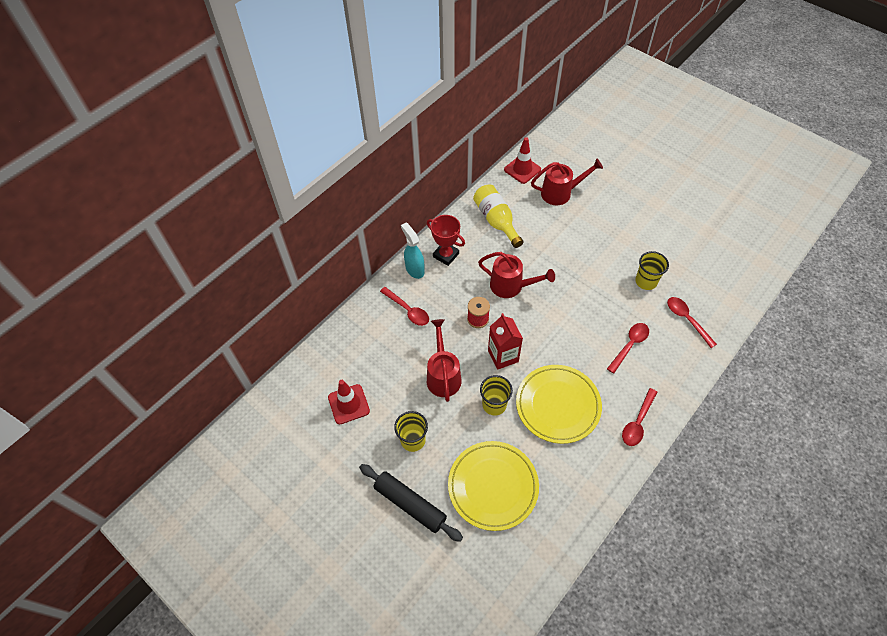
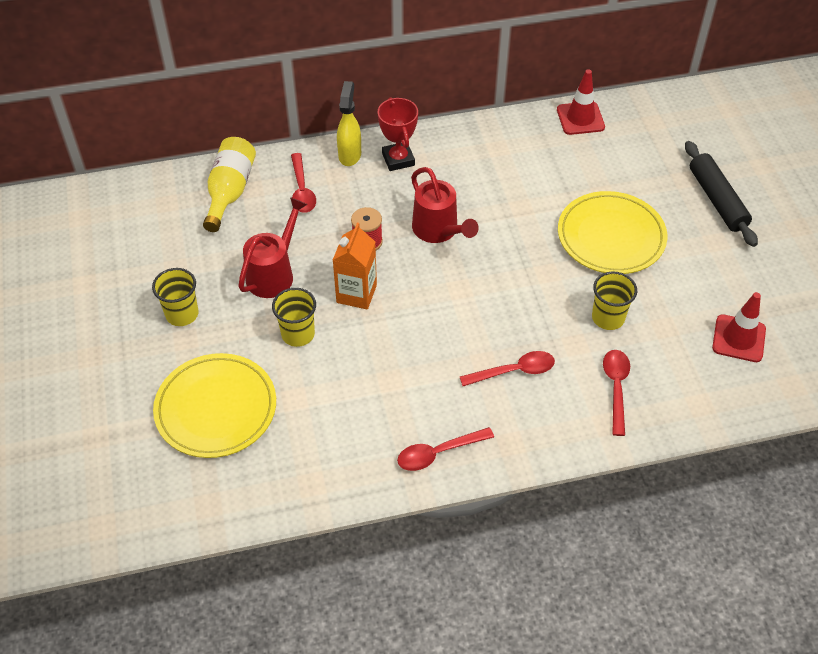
camera: 35 degrees right, 5 degrees down
(348, 404) = (155, 242): red traffic cone -> red traffic cone (738, 338)
(410, 504) = (120, 369): black rolling pin -> black rolling pin (717, 200)
(414, 269) = (350, 155): turquoise spray bottle -> yellow spray bottle
(496, 221) = (492, 156): yellow bottle -> yellow bottle (230, 192)
(503, 356) = (356, 294): red carton -> orange carton
(557, 405) = (365, 378): yellow plate -> yellow plate (611, 237)
(561, 193) = (602, 167): red watering can -> none

